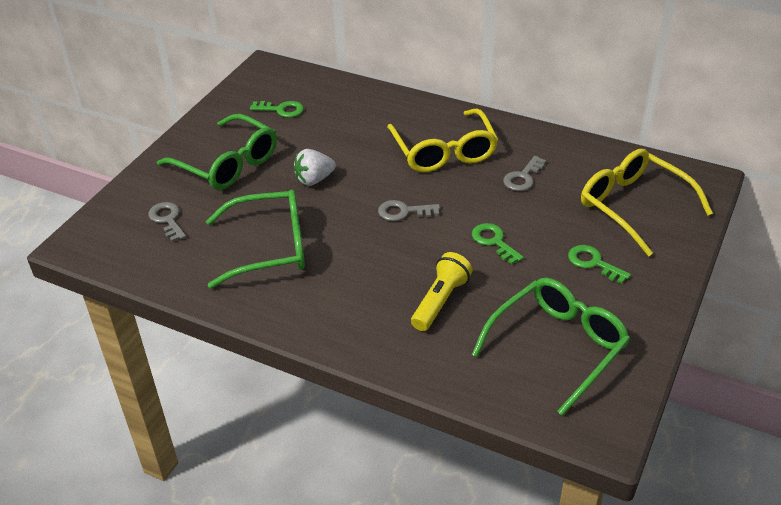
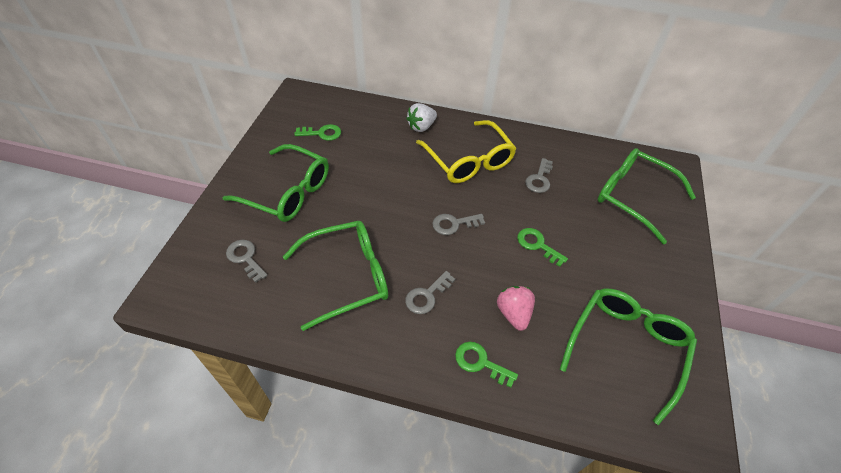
camera: 15 degrees left, 10 degrees up
(314, 180) = (368, 200): white strawberry -> white strawberry (421, 127)
(350, 274) = (427, 295): none -> grey key
(440, 301) = (513, 313): yellow flashlight -> pink strawberry
(593, 263) = (623, 256): green key -> green key (480, 363)
(633, 206) = (633, 197): yellow glasses -> green glasses

